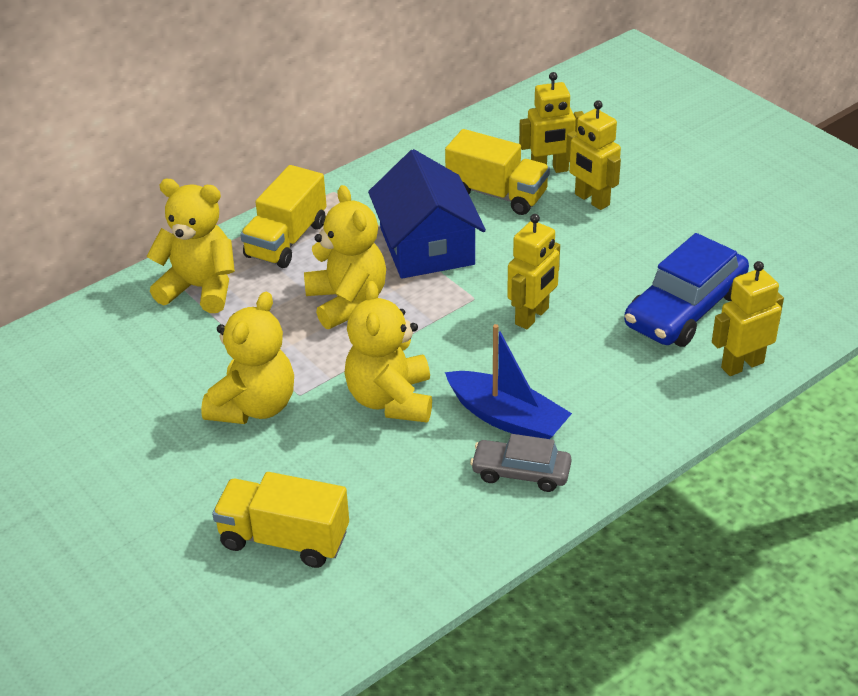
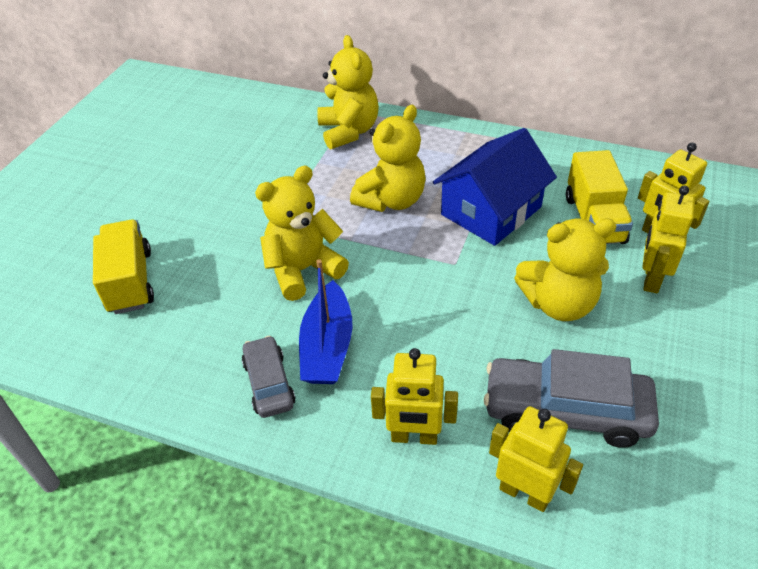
camera: 60 degrees right, 5 degrees up
(254, 406) = (251, 208): yellow teddy bear -> yellow teddy bear (558, 304)
(286, 240) = (431, 143): yellow truck -> none
(532, 316) = (462, 307): yellow robot -> yellow robot (414, 437)
(684, 309) = (566, 410): blue car -> grey car

